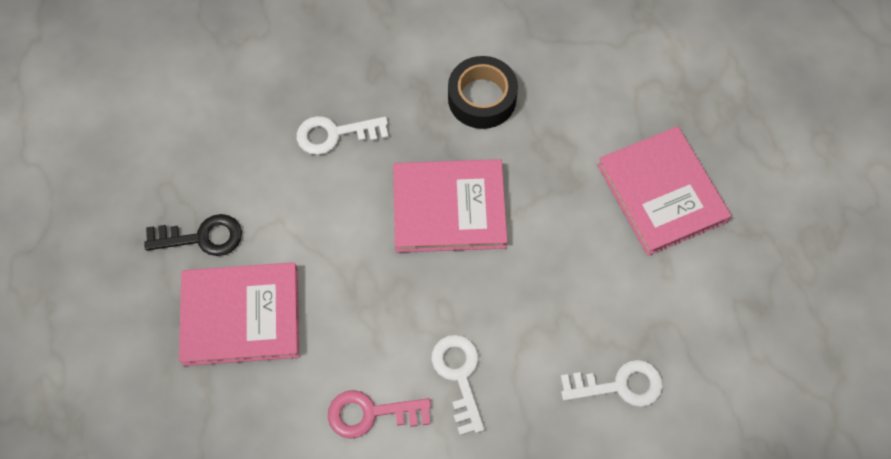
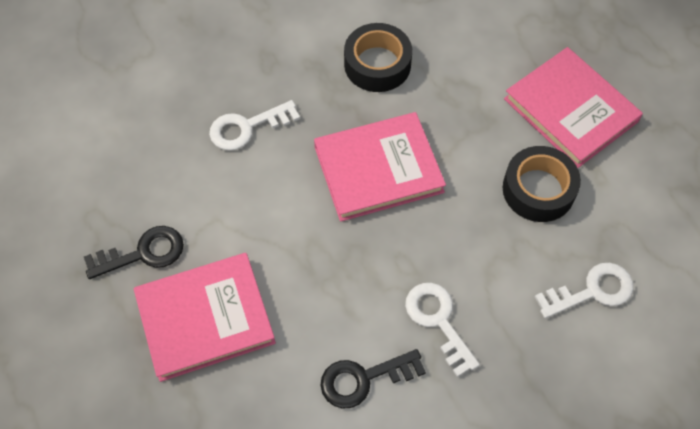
camera: 15 degrees left, 5 degrees down
(371, 413) = (364, 379): pink key -> black key
(600, 268) = (538, 190): none -> black tape

